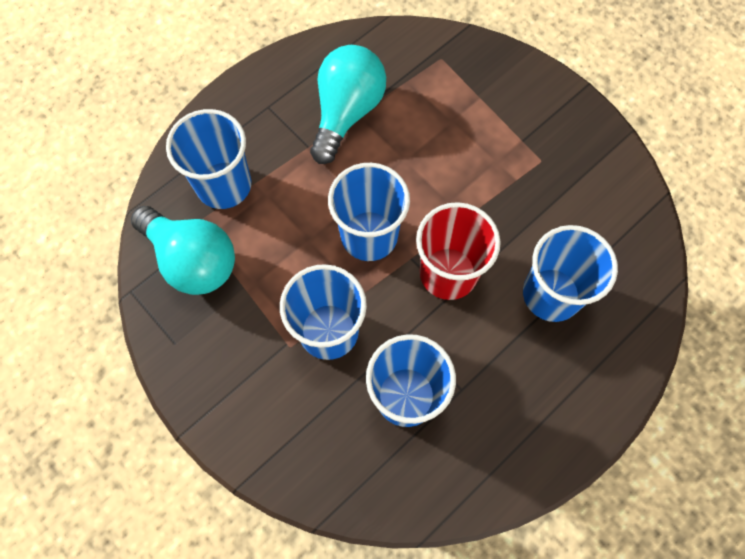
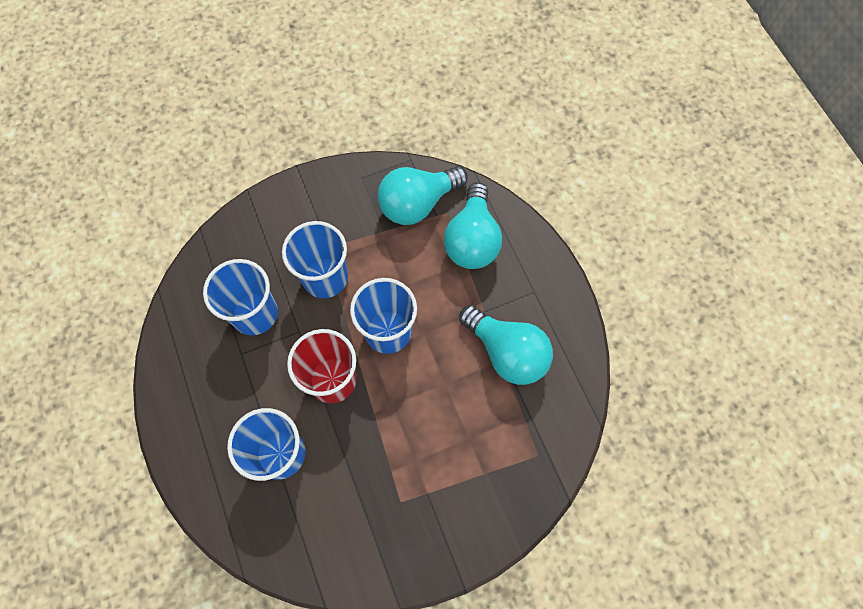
camera: 110 degrees right, 0 degrees up
(224, 185) = (472, 240): blue cup -> turquoise light bulb

